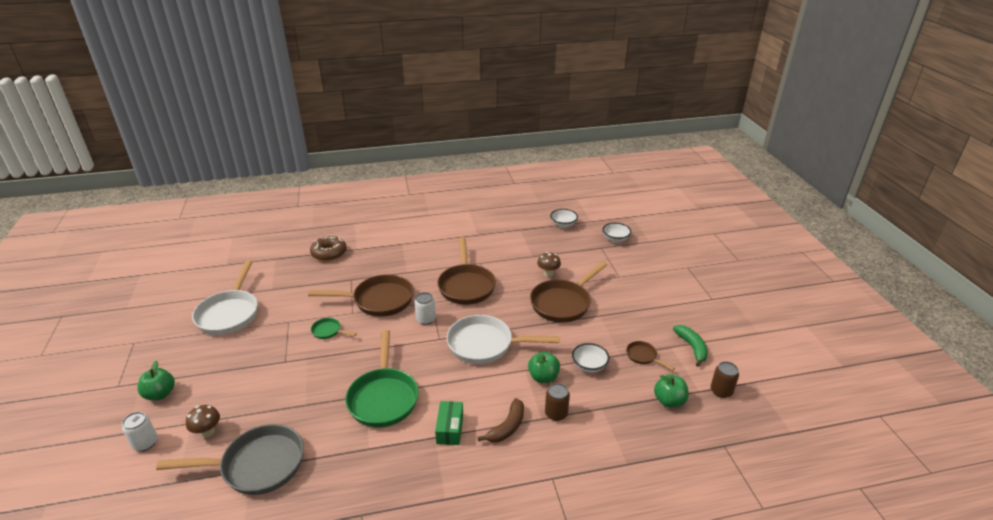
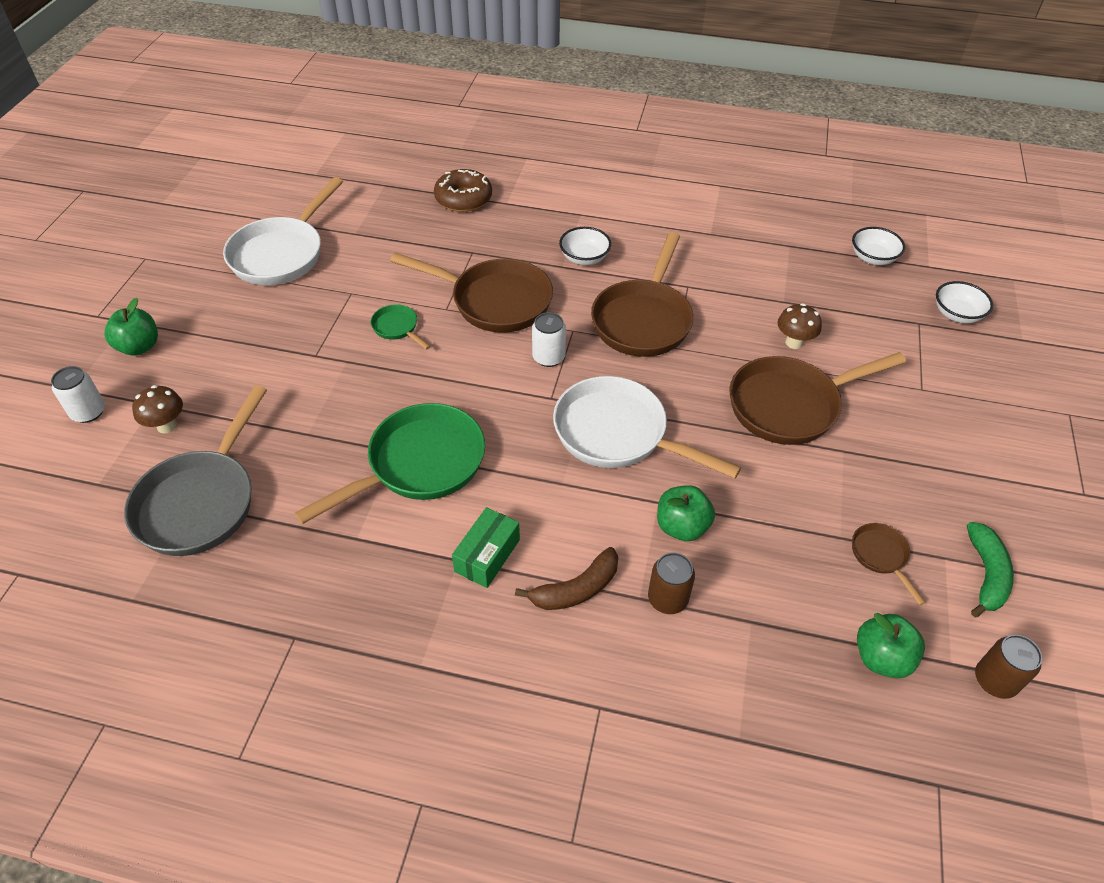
camera: 25 degrees right, 15 degrees up
(257, 465) = (201, 501): grey pan -> grey pan turned 90 degrees clockwise
(383, 397) = (419, 465): green pan -> green pan turned 150 degrees counterclockwise
(589, 365) = (772, 536): white bowl -> white bowl (584, 258)

